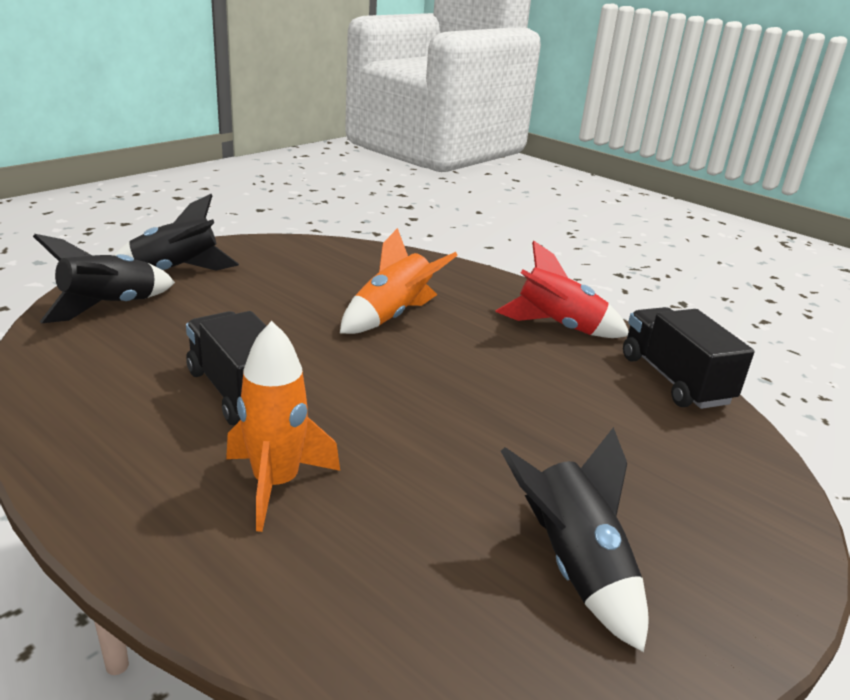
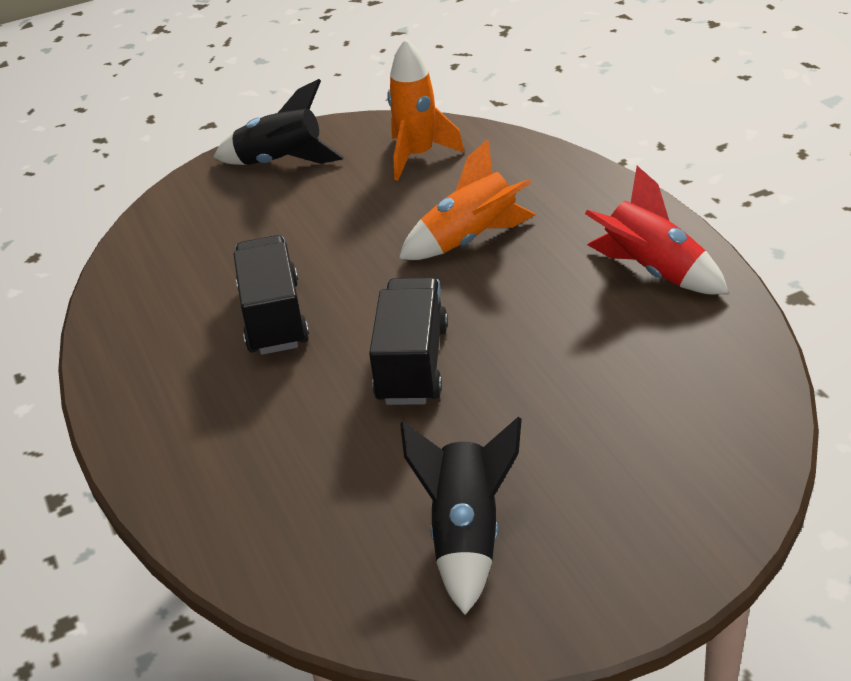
camera: 30 degrees right, 10 degrees up
(110, 307) = (203, 205): black rocket -> none
(276, 484) = (260, 415): orange rocket -> orange rocket (418, 156)
(674, 380) = (739, 358): black truck -> black truck (412, 364)

